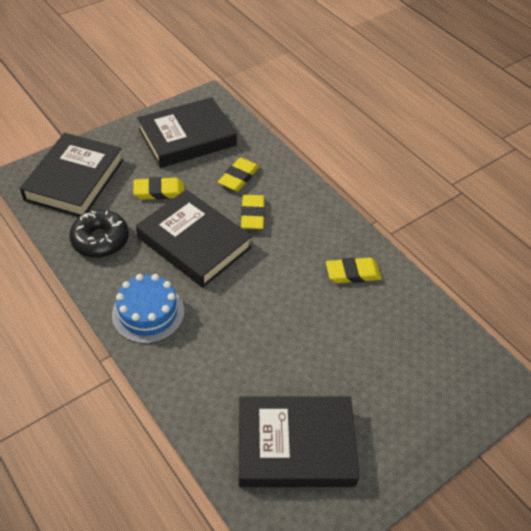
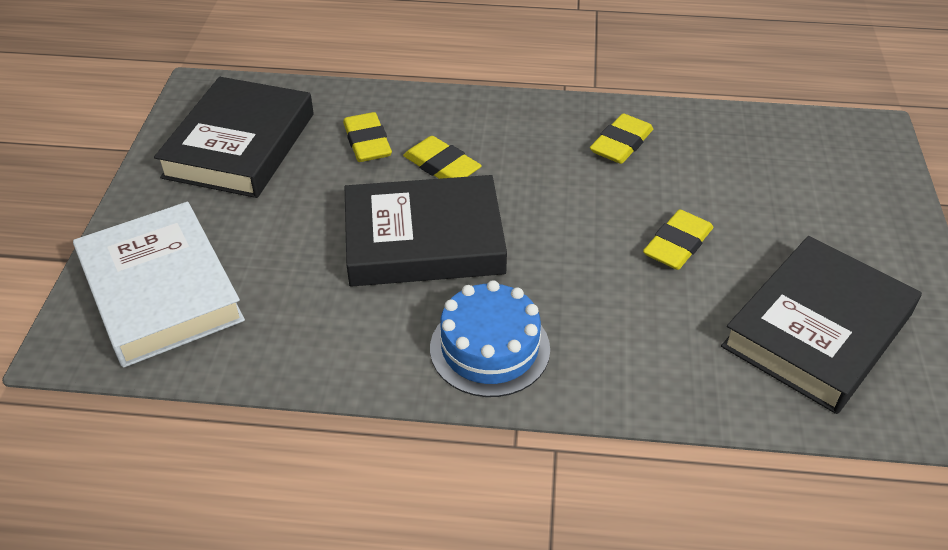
camera: 45 degrees left, 5 degrees down
(74, 180) = (161, 290): black book -> white book
(100, 240) = (308, 325): black donut -> none
(159, 191) = (297, 221): yellow eraser -> yellow eraser (677, 244)

